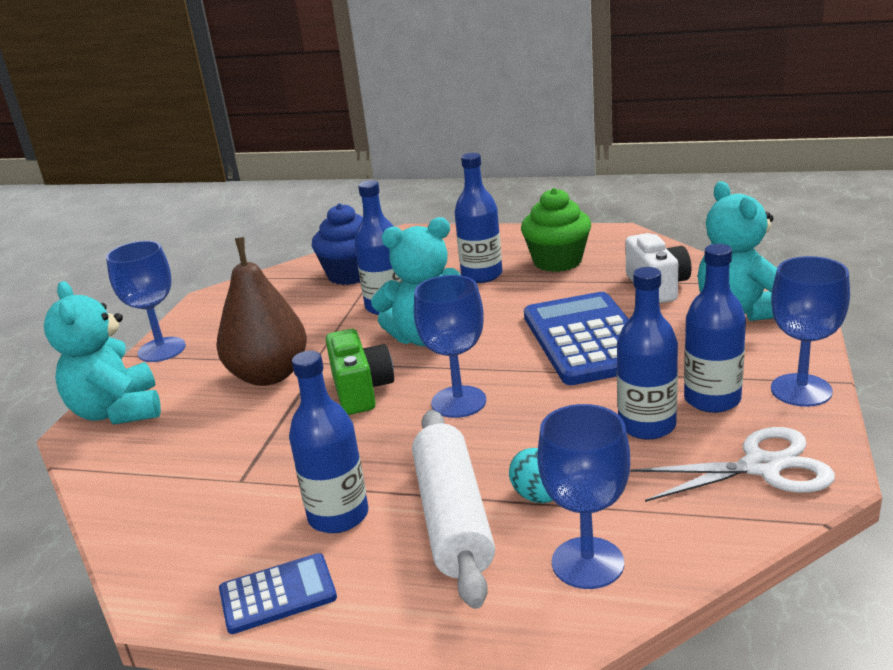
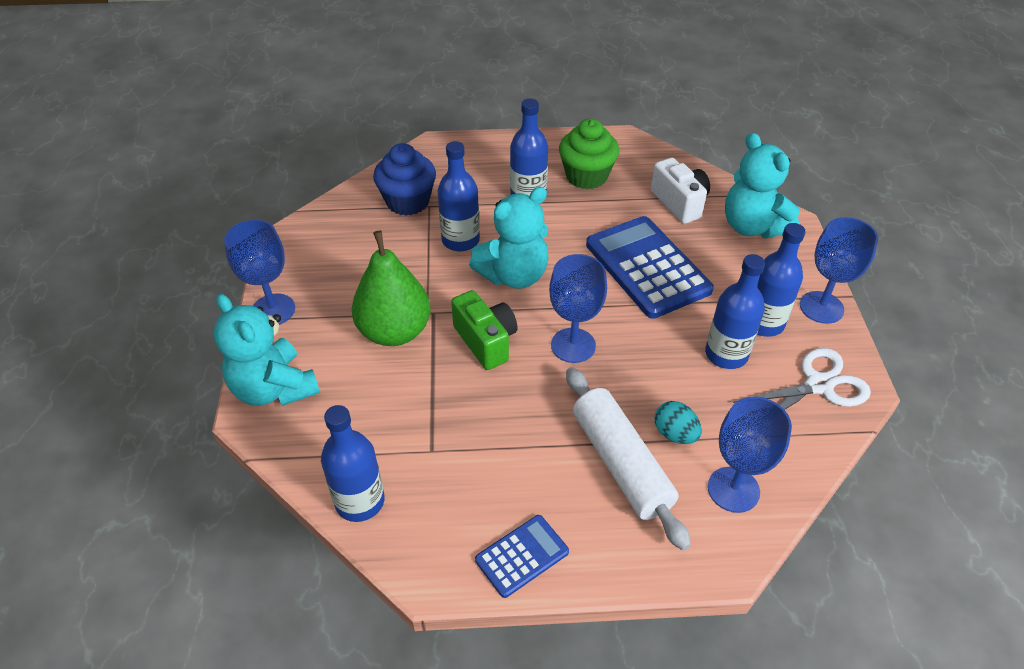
camera: 20 degrees left, 20 degrees up
(269, 375) = (395, 331): brown pear -> green pear
(338, 516) = (531, 474): blue bottle -> blue bottle (360, 501)

